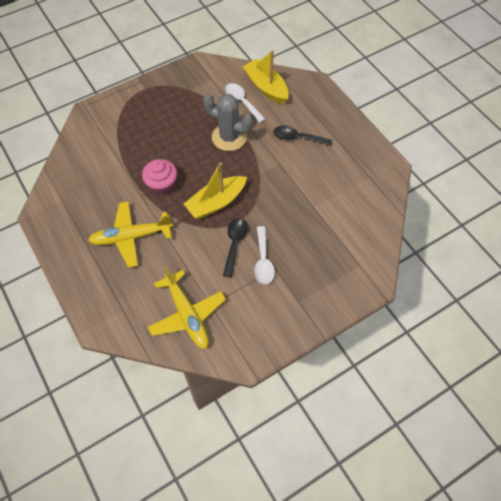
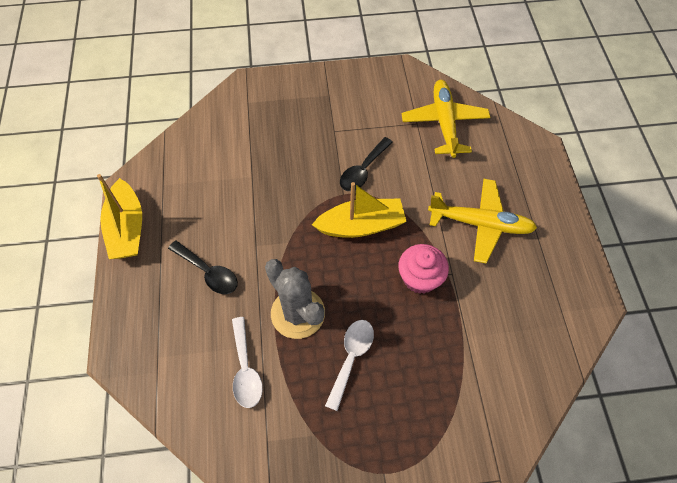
camera: 155 degrees left, 0 degrees up
(263, 260) = (342, 142): white spoon -> white spoon (351, 358)
(266, 87) = (193, 381): yellow boat -> yellow boat (127, 228)

